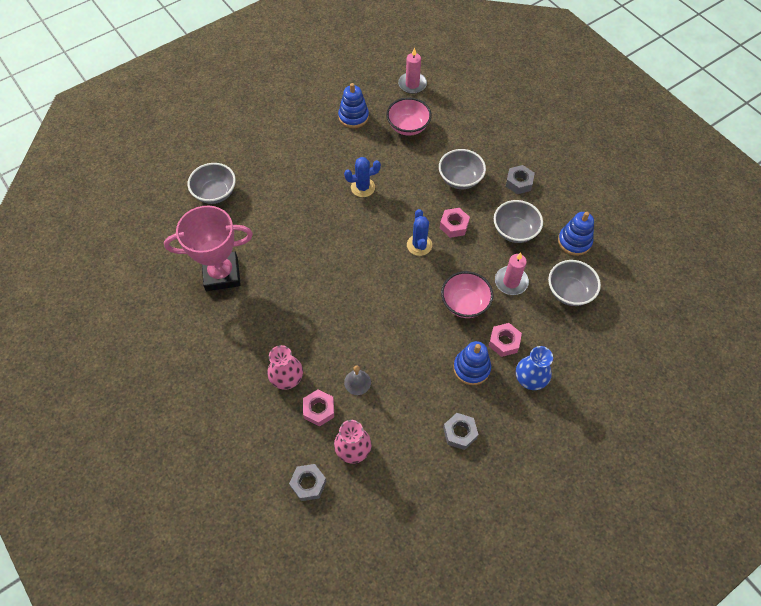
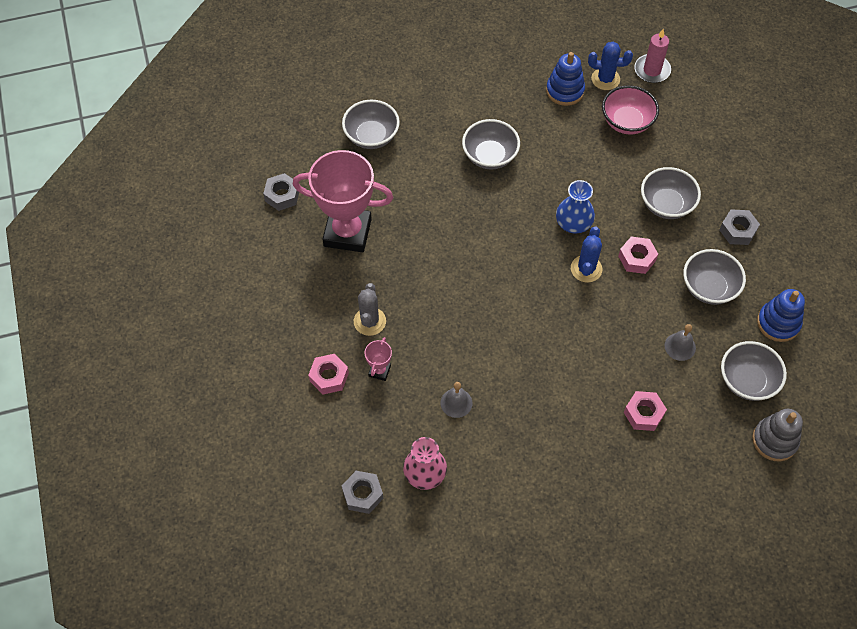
camera: 20 degrees right, 0 degrees up
(264, 339) = (369, 321): none -> grey cactus
(286, 377) = (379, 371): pink vase -> pink trophy
(314, 181) = (490, 156): none -> grey bowl
(319, 410) = (402, 418): pink nut -> pink nut (329, 377)
(363, 187) = (544, 180): blue cactus -> blue cactus (605, 79)
(459, 433) = (551, 498): grey nut -> grey nut (282, 195)
(465, 303) = (614, 354): pink bowl -> none
(471, 368) = (593, 430): blue stacking toy -> none
(511, 282) = (680, 346): pink candle -> grey bell
(530, 378) = (659, 465): blue vase -> blue vase (573, 223)
(606, 330) = (774, 440): none -> grey stacking toy

